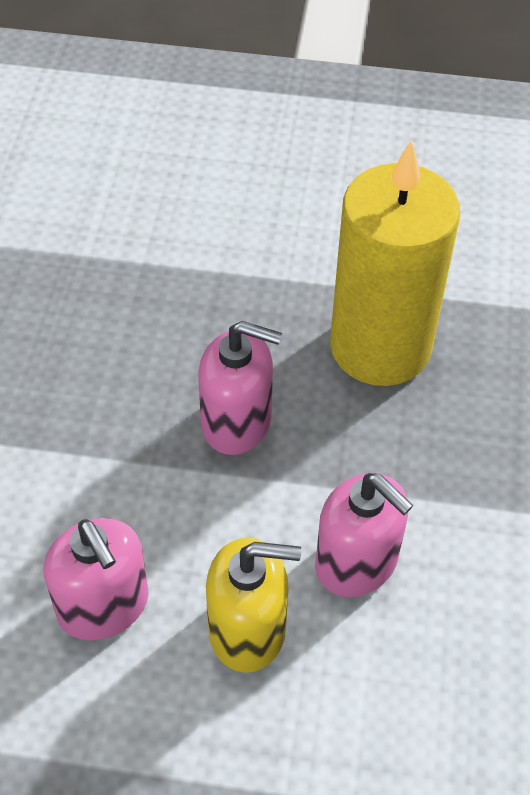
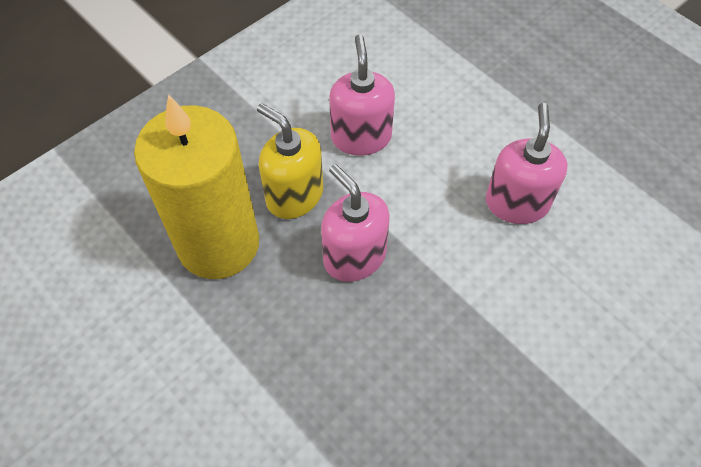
camera: 140 degrees left, 5 degrees up
(248, 630) = (446, 143): yellow soap dispenser -> yellow soap dispenser (294, 195)

